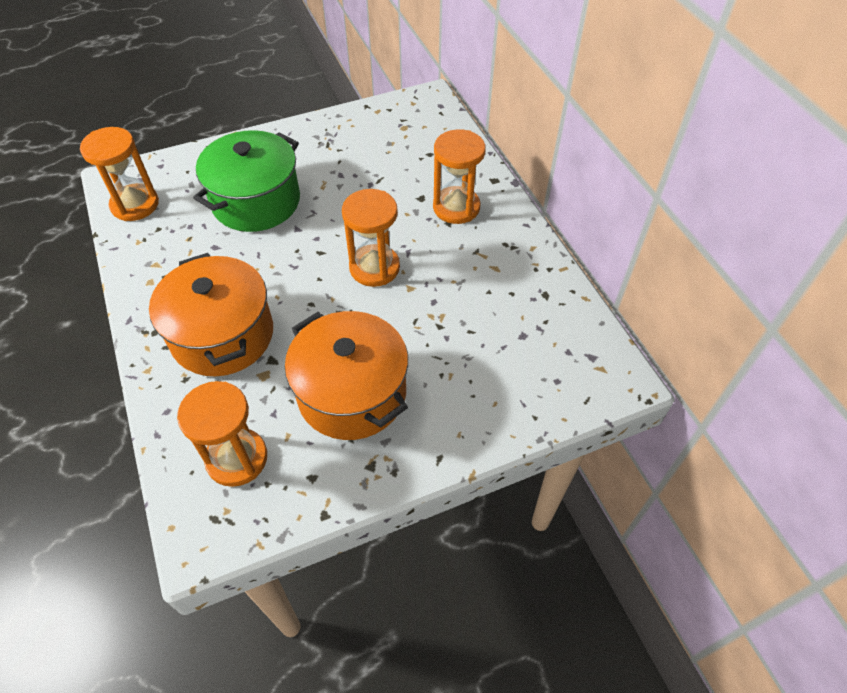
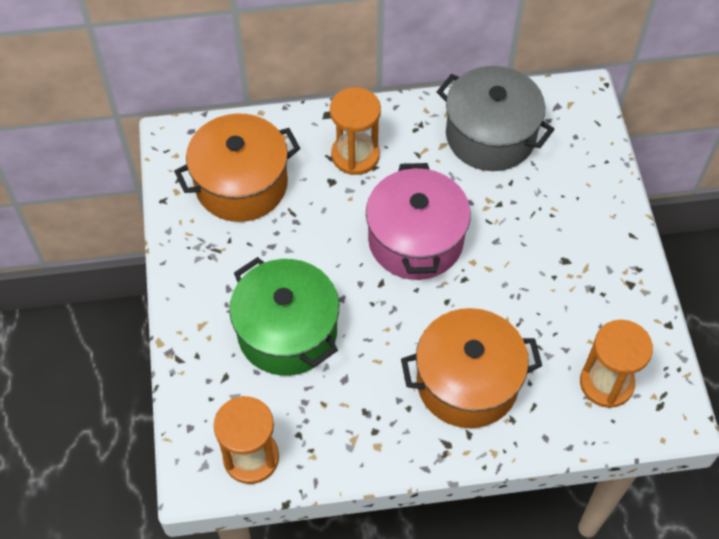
camera: 75 degrees left, 5 degrees up
(352, 393) = (557, 285): orange pot -> orange pot (241, 184)
(374, 268) = (415, 240): orange hourglass -> pink pot
(523, 304) = (490, 136): none -> grey pot

